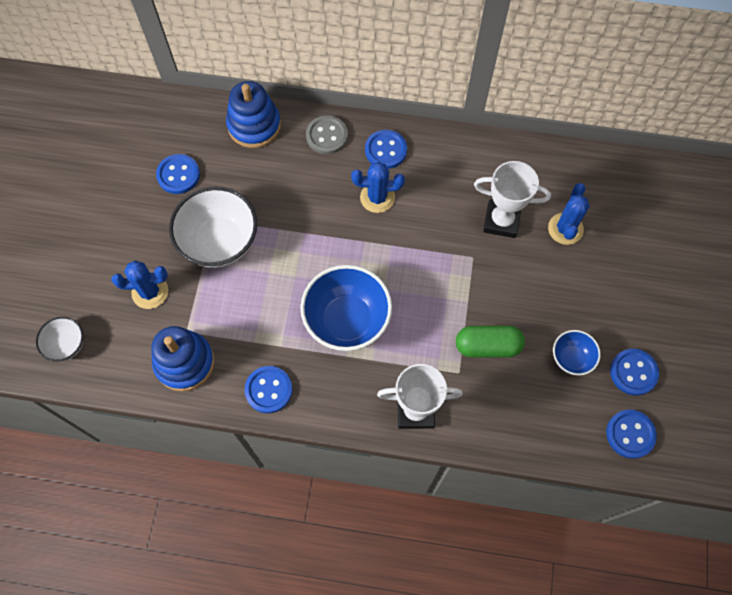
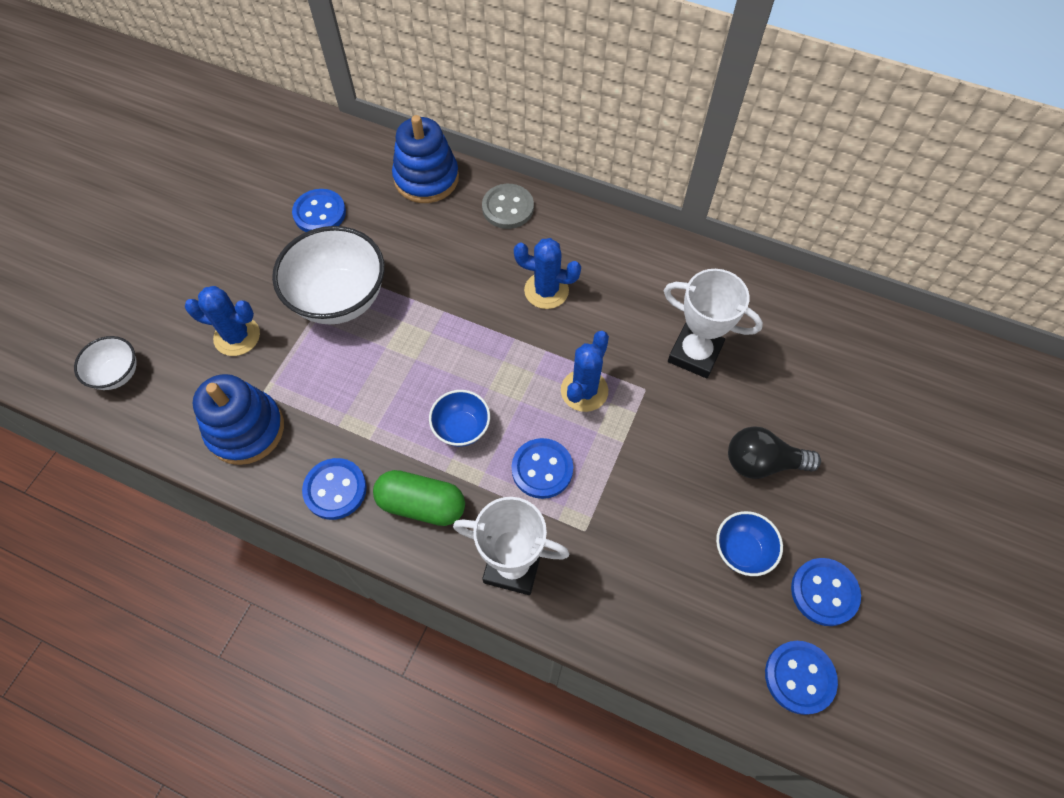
camera: 15 degrees right, 5 degrees down
(347, 320) = (461, 428): blue bowl -> blue bowl, size x0.52
(386, 150) = (573, 239): blue button -> blue button (542, 469)
(487, 346) = (633, 506): green capsule -> green capsule (421, 504)
(565, 229) = (776, 382): blue cactus -> blue cactus (584, 391)
(570, 291) = (762, 462): none -> black light bulb

